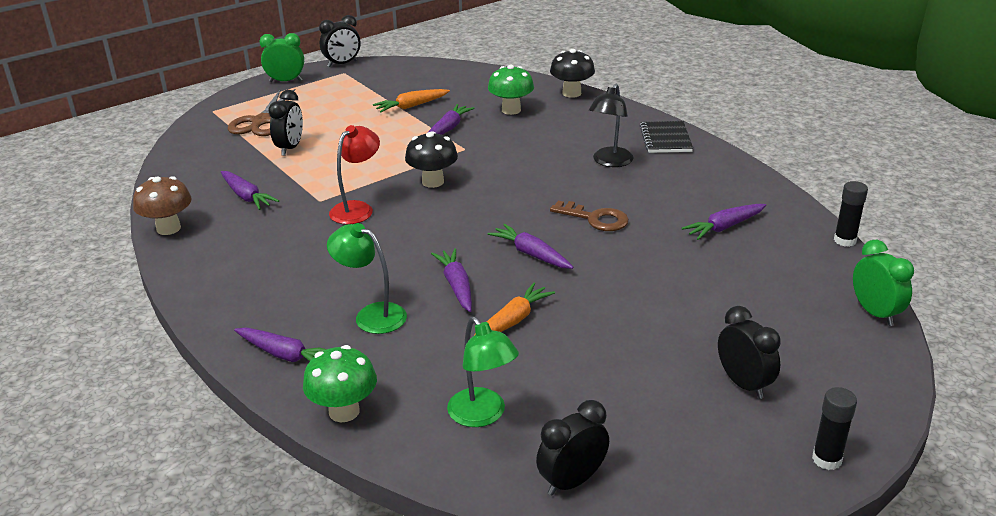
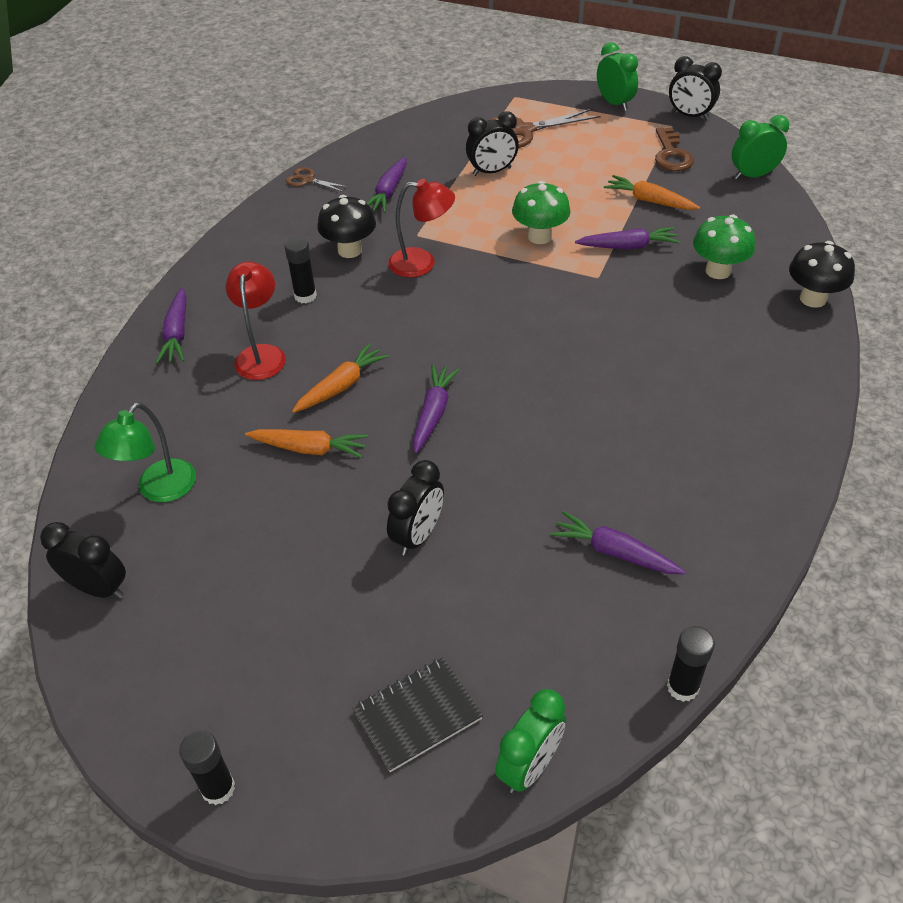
camera: 60 degrees right, 15 degrees up
(168, 228) = (308, 180): brown mushroom -> brown scissors
(325, 273) = (305, 296): none -> black glue stick
(344, 411) = (123, 402): green mushroom -> green mushroom (539, 236)
(371, 315) = (261, 354): green lamp -> red lamp
(433, 182) = (511, 286): black mushroom -> black mushroom (350, 250)
(435, 68) = (753, 175): none -> green clock
(457, 286) = (341, 386): purple carrot -> orange carrot
(595, 219) = (541, 433): brown key -> brown key (671, 155)
(610, 162) = (677, 396): black lamp -> none
(665, 139) = (782, 423): black notebook -> black notebook (417, 715)
(743, 384) = (309, 673): black clock -> black clock (418, 535)

